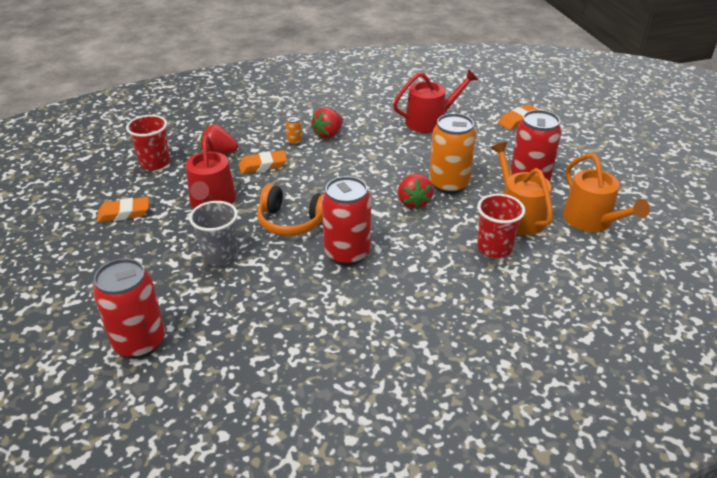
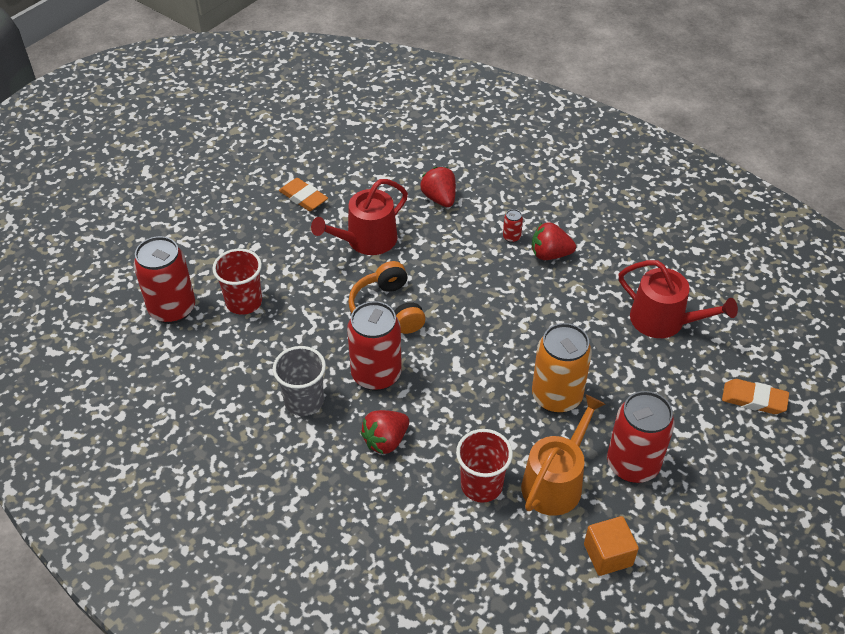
camera: 55 degrees right, 10 degrees up
(155, 163) = (386, 168): red cup -> red cup (244, 302)
(220, 256) = (302, 291): grey cup -> grey cup (304, 401)
(263, 165) = (451, 239): orange eraser -> none
(294, 142) = (511, 237): orange can -> red can
(413, 202) = (498, 383): red strawberry -> red strawberry (386, 441)
(591, 221) = (608, 555): orange watering can -> orange cube

